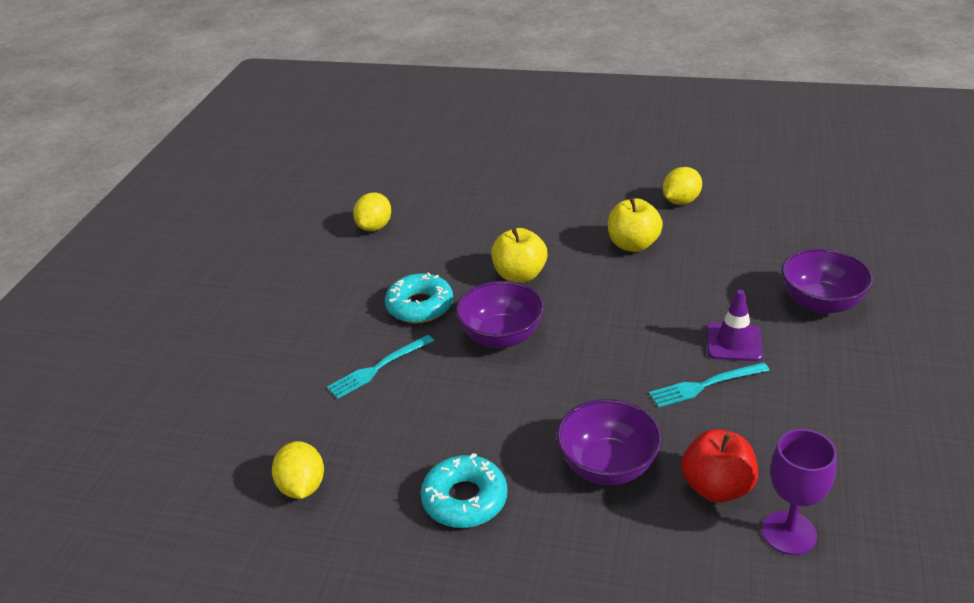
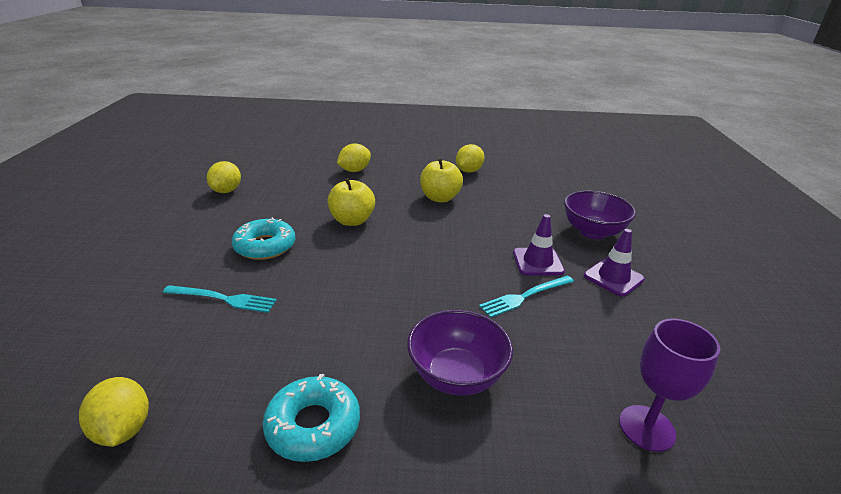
camera: 15 degrees left, 5 degrees down
(378, 368) = (223, 299): turquoise fork -> turquoise fork turned 120 degrees counterclockwise
(501, 336) = (340, 267): purple bowl -> none
(529, 198) = (354, 170): none -> yellow lemon
(717, 487) = (564, 387): red apple -> none
(822, 368) = (613, 278): none -> purple traffic cone

